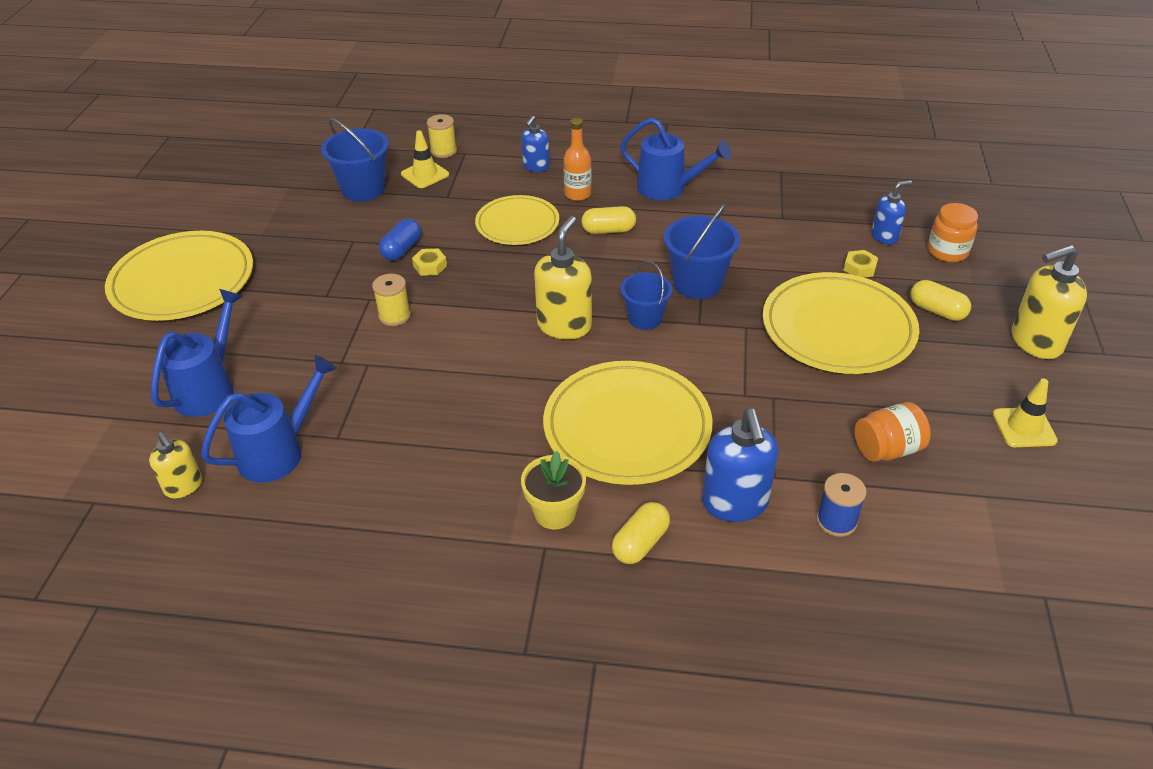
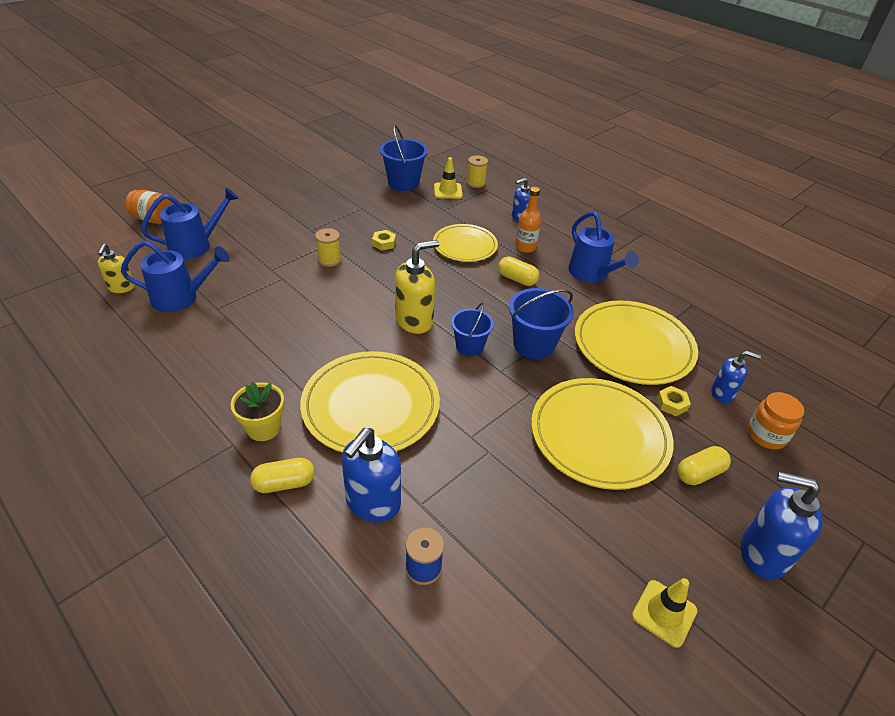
camera: 35 degrees right, 0 degrees up
(183, 281) = (255, 185): yellow plate -> yellow plate (633, 346)
(401, 250) = (380, 226): blue capsule -> none
(887, 449) = (526, 546): orange jar -> orange jar (153, 219)
(937, 311) = (699, 473): yellow capsule -> yellow capsule turned 75 degrees clockwise
(1035, 342) = (762, 554): yellow soap dispenser -> blue soap dispenser

